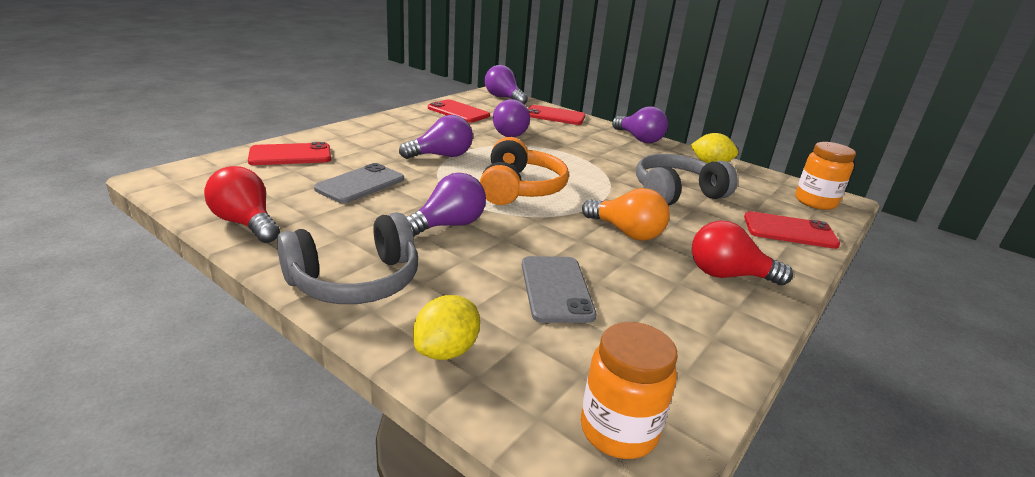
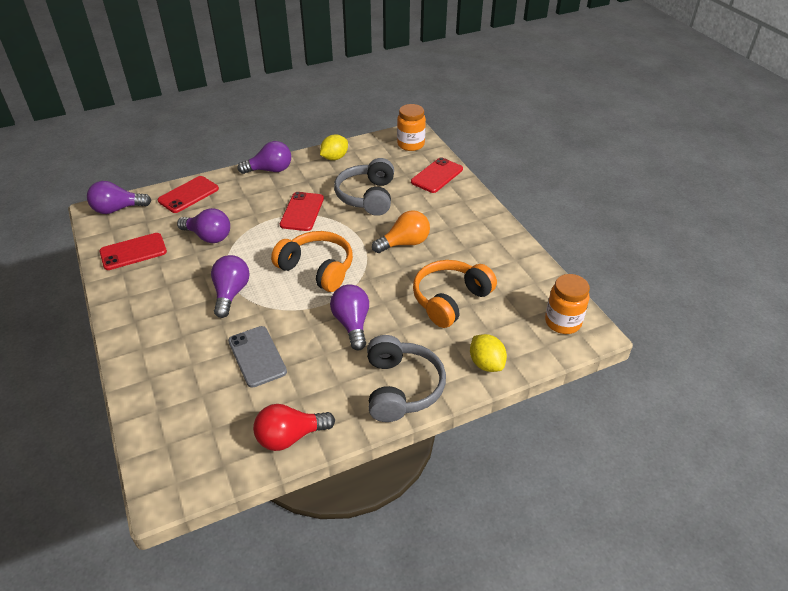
camera: 60 degrees left, 15 degrees up
(290, 155) = (166, 392): red phone -> red phone (302, 212)
(556, 289) = (450, 300): grey phone -> orange headphones
(728, 275) = (468, 225): red light bulb -> none

